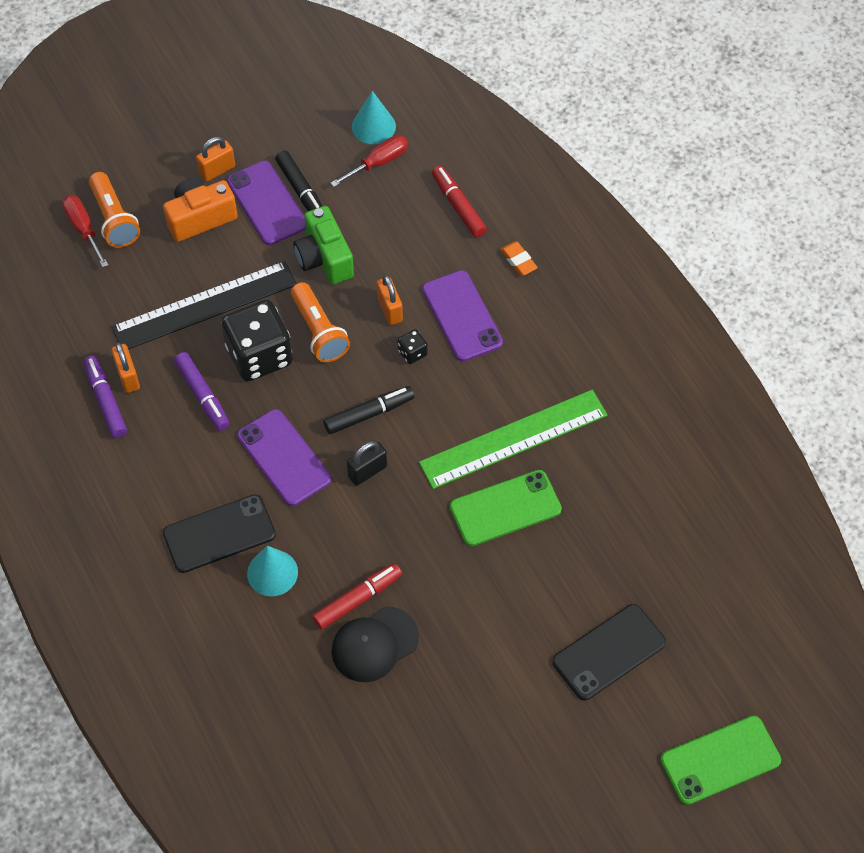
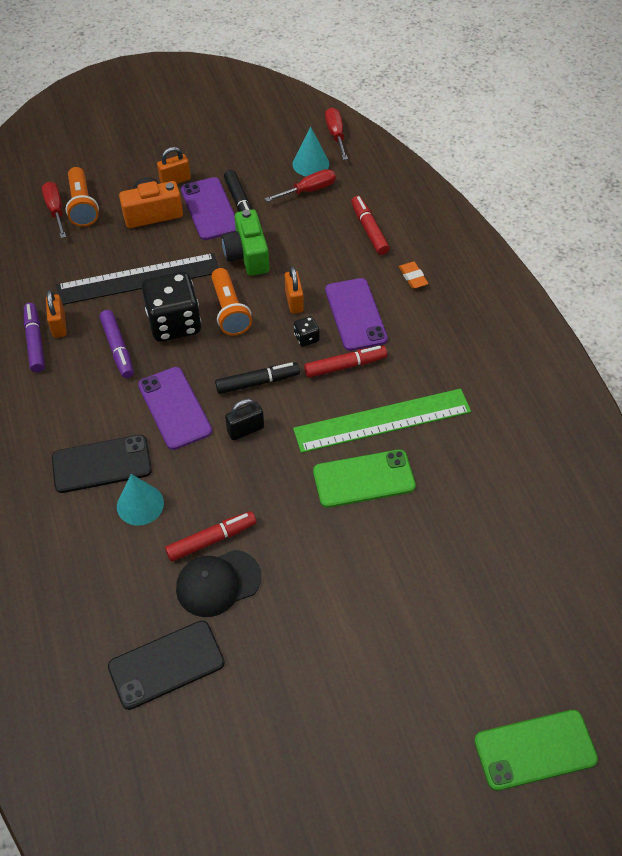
camera: 10 degrees right, 5 degrees down
(396, 82) = (336, 135): none -> red screwdriver
(462, 380) = (345, 366): none -> red marker
(609, 652) = (439, 624): black phone -> black phone (166, 664)

